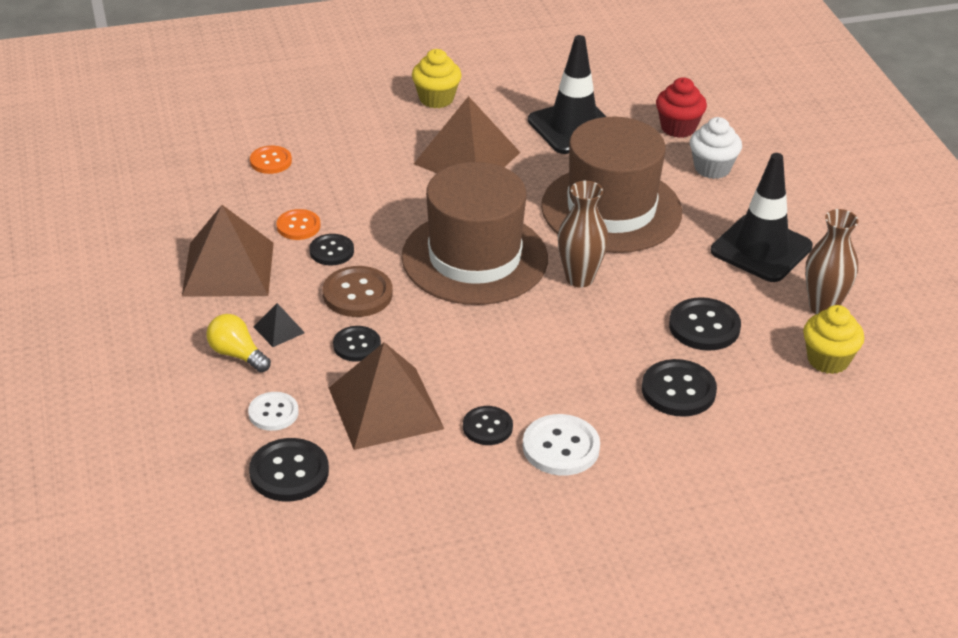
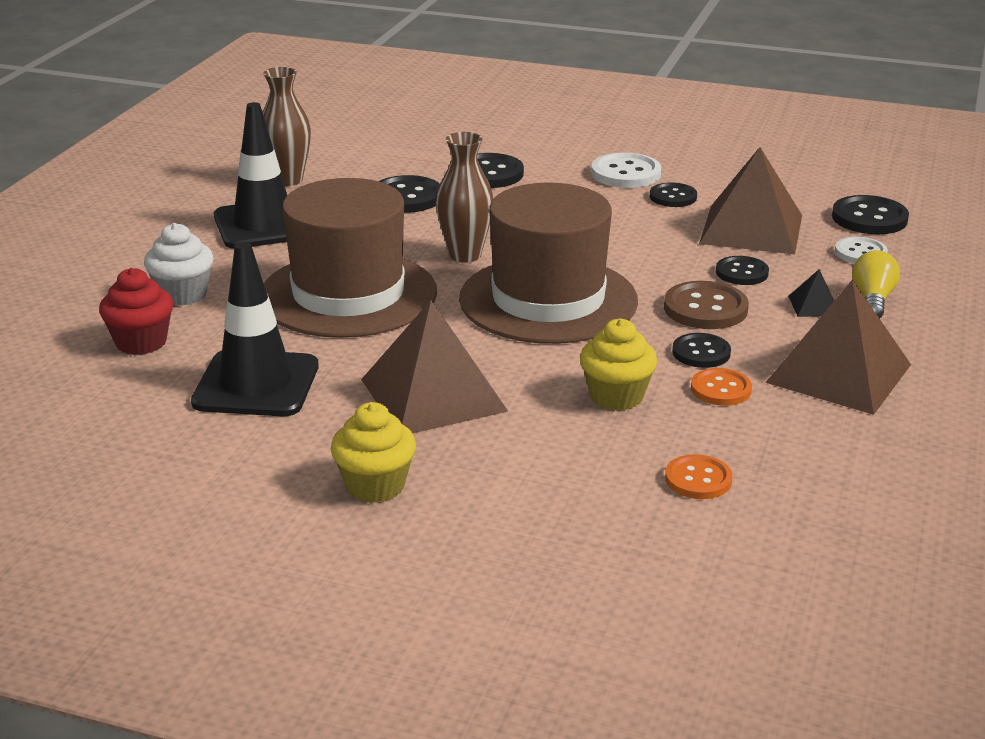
camera: 145 degrees left, 10 degrees down
(237, 354) = (872, 300): yellow light bulb -> yellow light bulb turned 150 degrees counterclockwise
(828, 360) = (344, 156): yellow cupcake -> yellow cupcake (616, 396)

